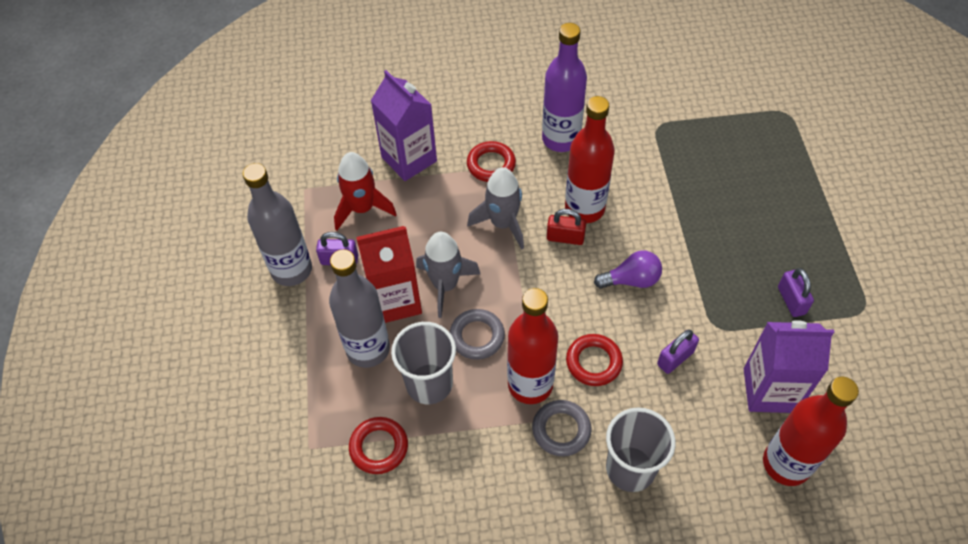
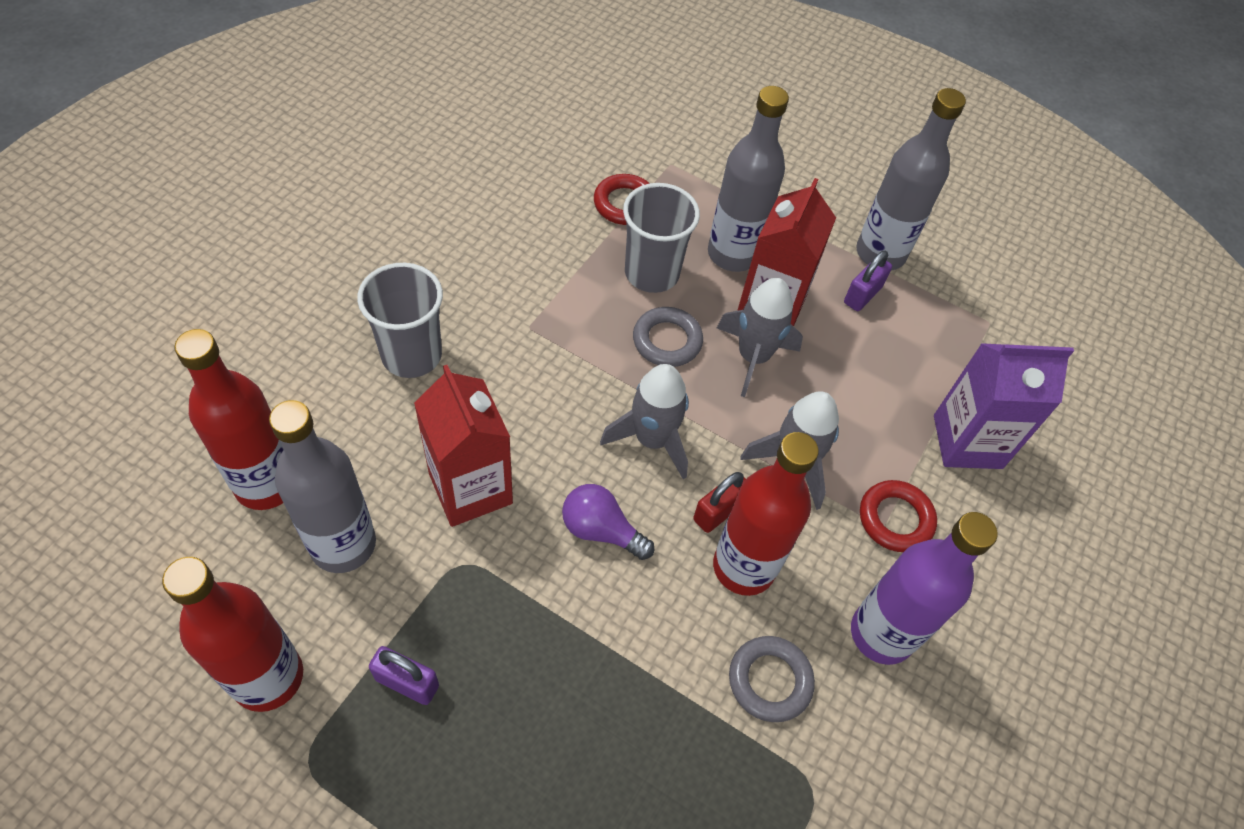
camera: 120 degrees right, 0 degrees up
(362, 208) = (920, 353): red rocket -> none
(530, 384) = (573, 344): red bottle -> red bottle (268, 677)
(554, 296) = (652, 440): none -> grey rocket
(561, 430) = (504, 333): grey ring -> grey ring (769, 681)
(593, 362) = (542, 413): red ring -> none
(631, 280) = (601, 530): purple light bulb -> purple light bulb turned 90 degrees clockwise
(675, 358) = (470, 488): purple padlock -> red carton
(769, 390) = (343, 544): purple carton -> grey bottle

